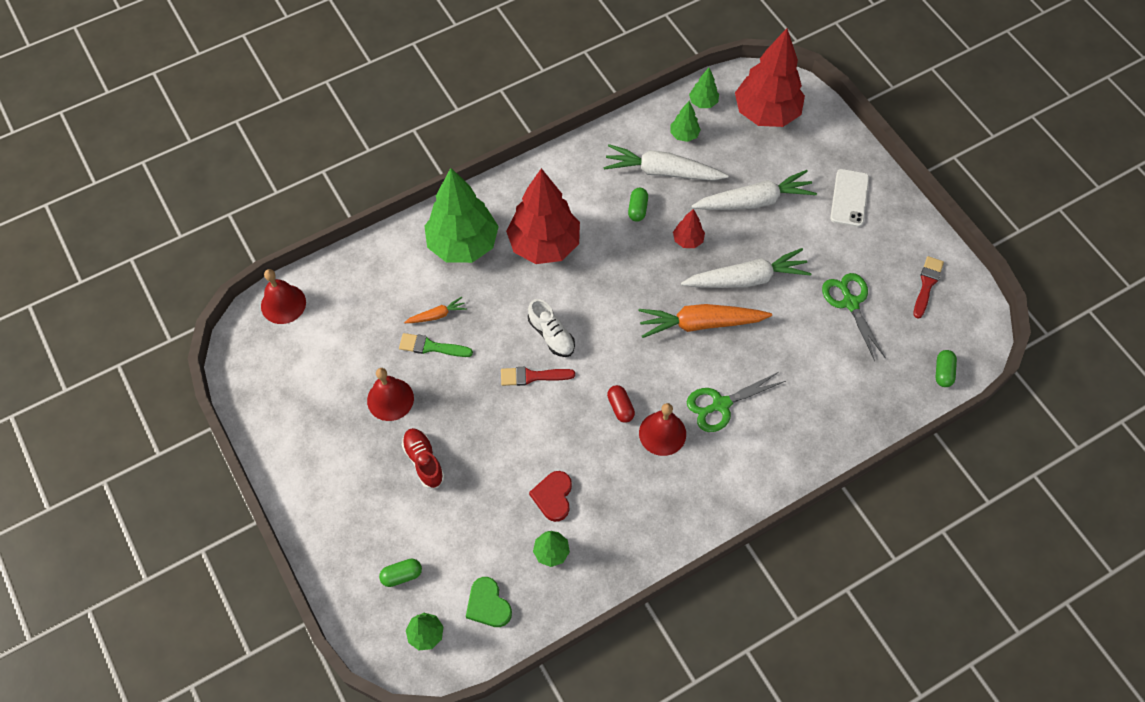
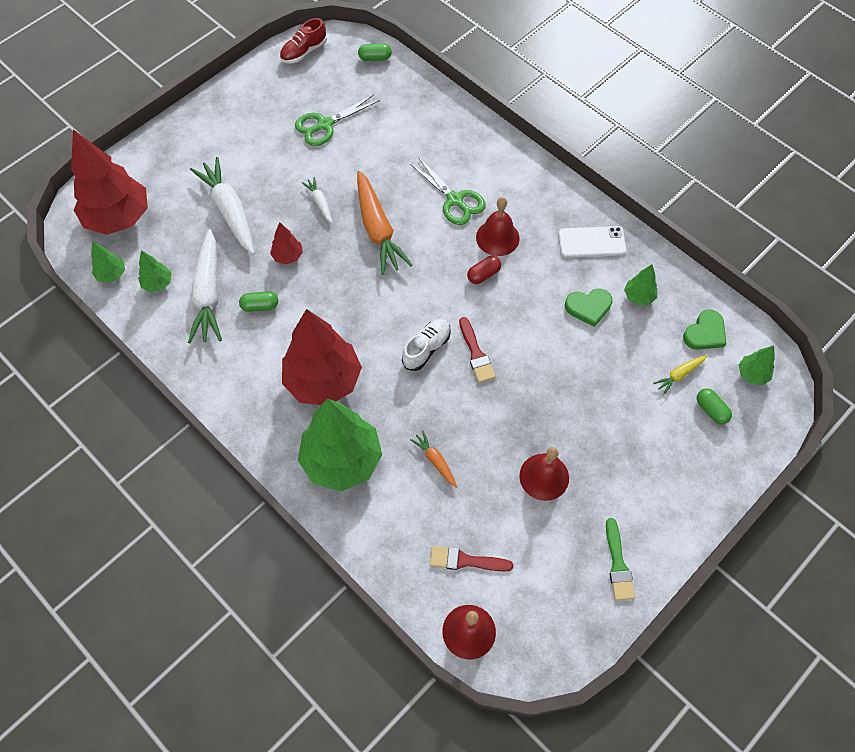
camera: 105 degrees left, 0 degrees up
(424, 461) = (596, 425): red shoe -> red shoe (304, 52)
(431, 347) = (473, 455): green brush -> green brush (618, 564)
(449, 559) = (679, 375): none -> yellow carrot
(553, 497) = (588, 307): red heart -> green heart
(746, 279) = (320, 203): white carrot -> white carrot, size x0.48
(849, 198) = (211, 139): white phone -> white phone (591, 242)
(927, 284) = (292, 76): red brush -> red brush (465, 560)

